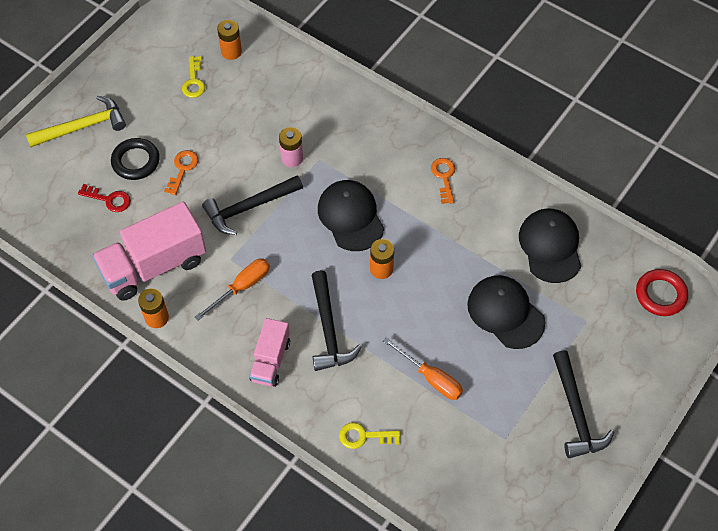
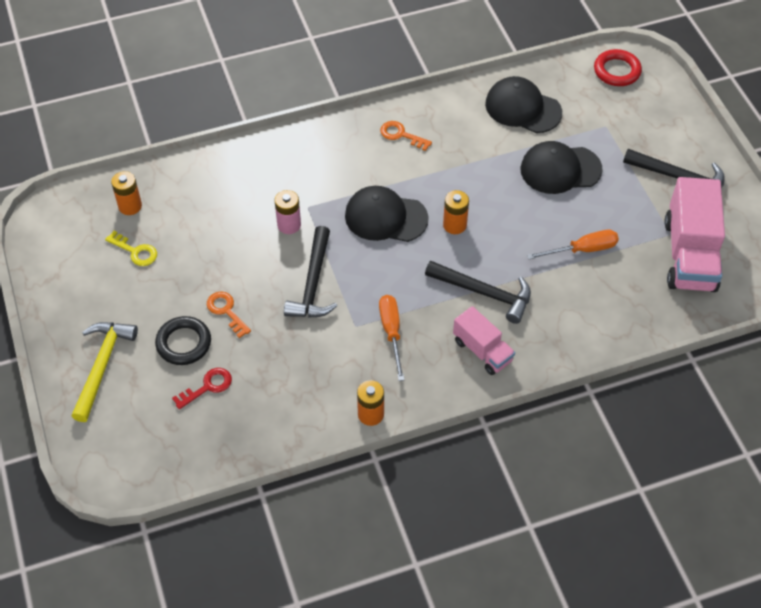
camera: 55 degrees left, 5 degrees down
(154, 265) = (312, 388): pink truck -> pink truck (689, 255)
(364, 436) = (603, 324): yellow key -> none

